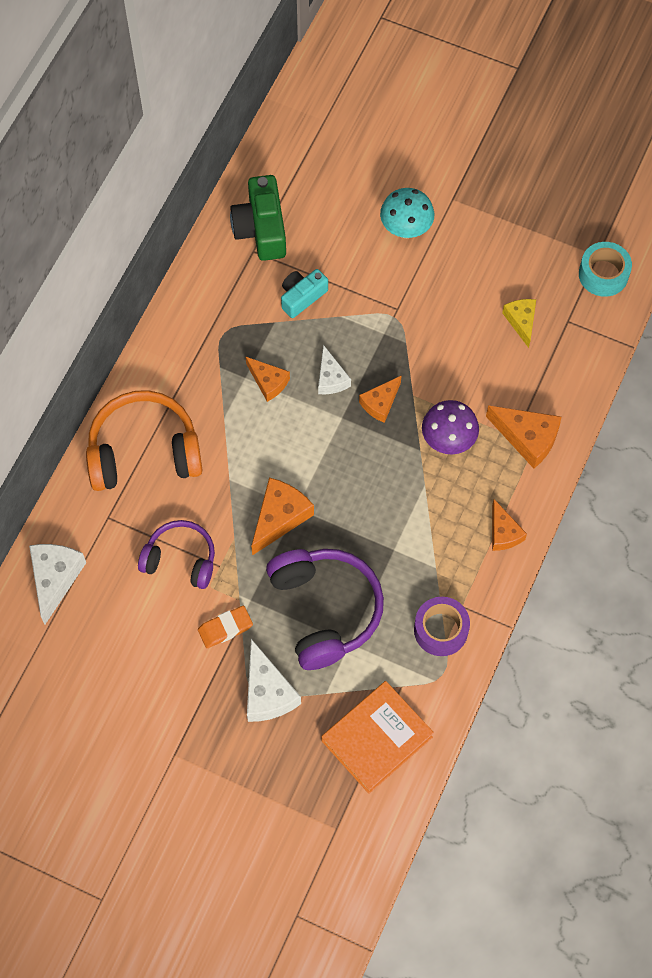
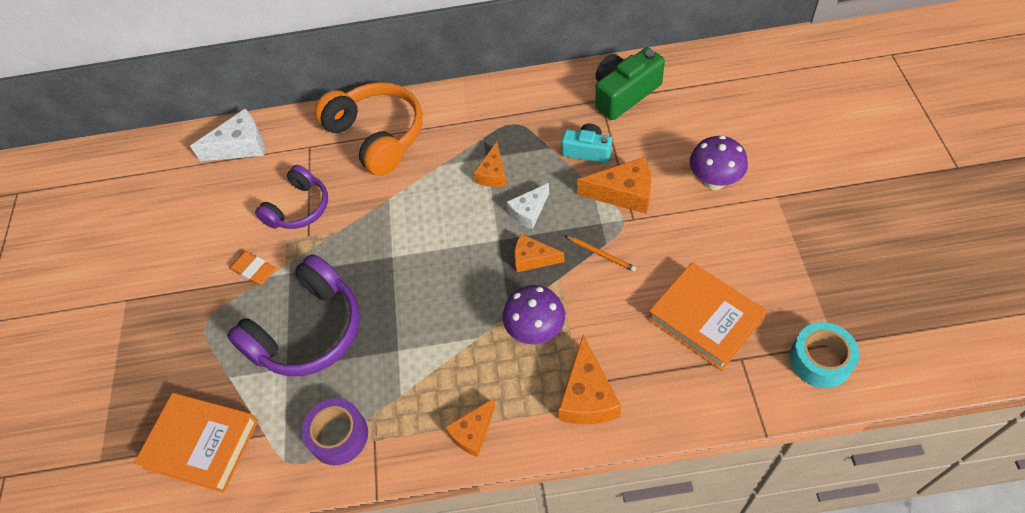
camera: 65 degrees right, 10 degrees down
(180, 559) = (299, 208): purple headphones -> purple headphones turned 45 degrees clockwise
(267, 692) = (209, 333): white cheese -> none
(280, 517) = (376, 250): orange cheese -> orange cheese (624, 193)
(406, 229) = (714, 181): turquoise mushroom -> purple mushroom
(413, 352) = (601, 254): none -> orange pencil
(521, 321) = (705, 319): yellow cheese -> orange book

